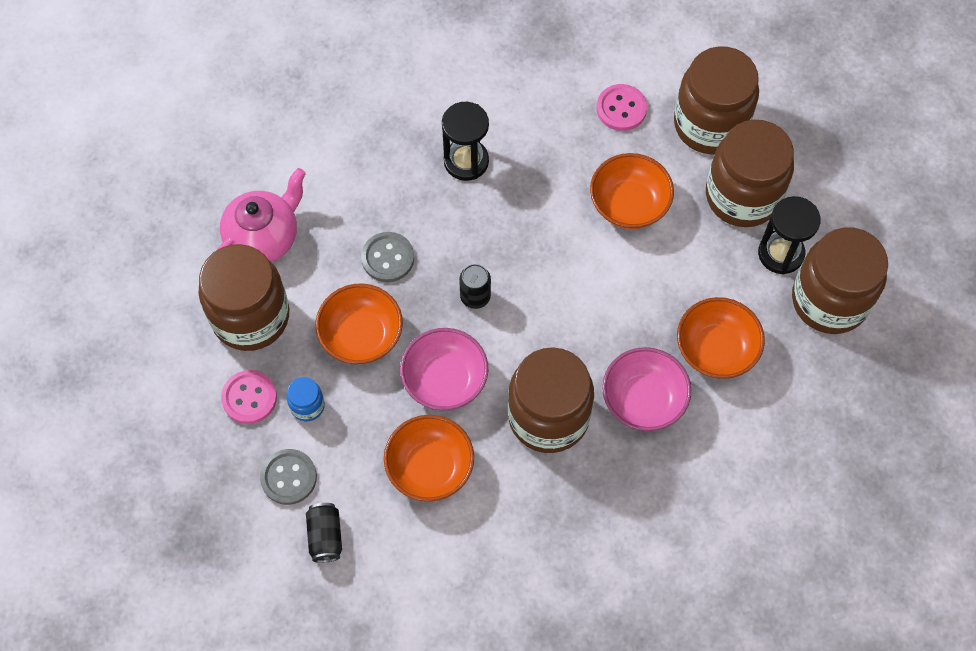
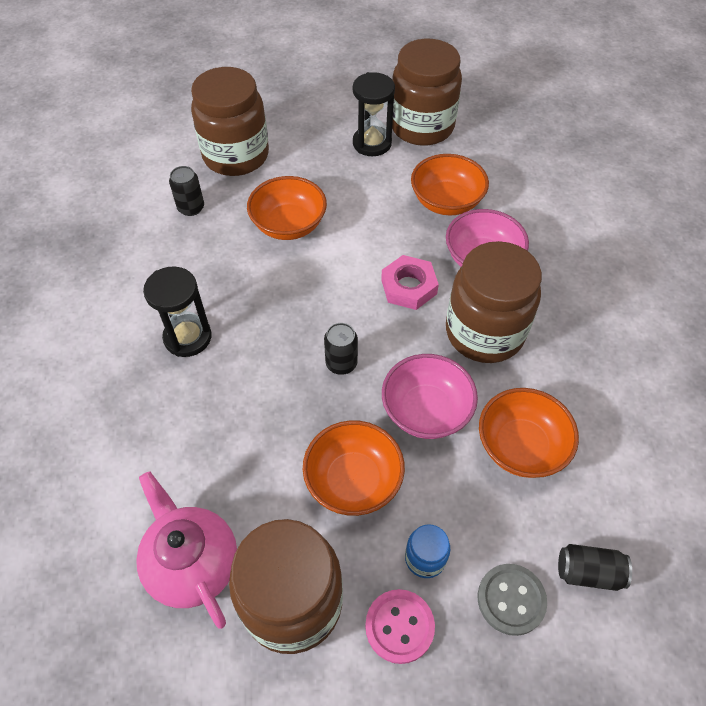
camera: 75 degrees left, 10 degrees down
(388, 258) = (269, 434): grey button -> none
(584, 336) = (409, 287): none -> pink nut
(621, 109) = (191, 208): pink button -> black can
(742, 196) = (311, 152): brown jar -> none

